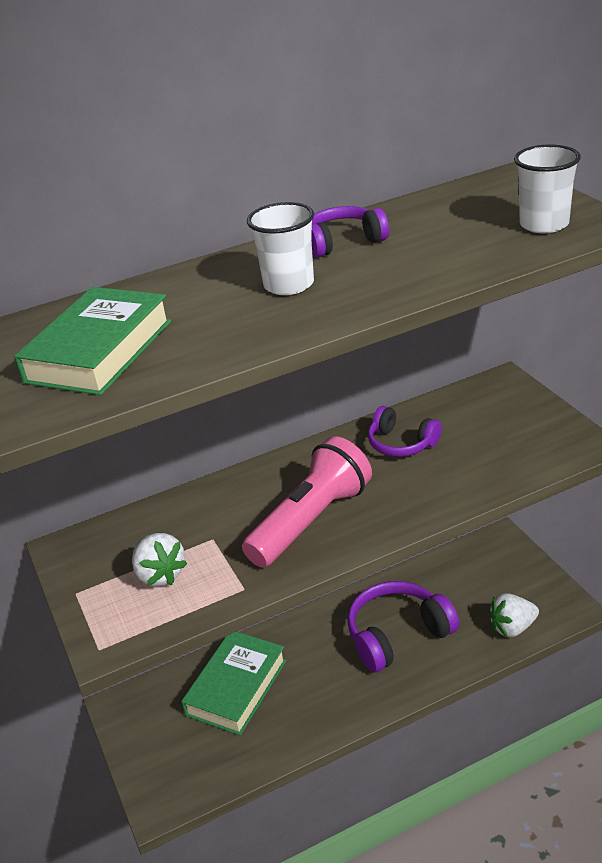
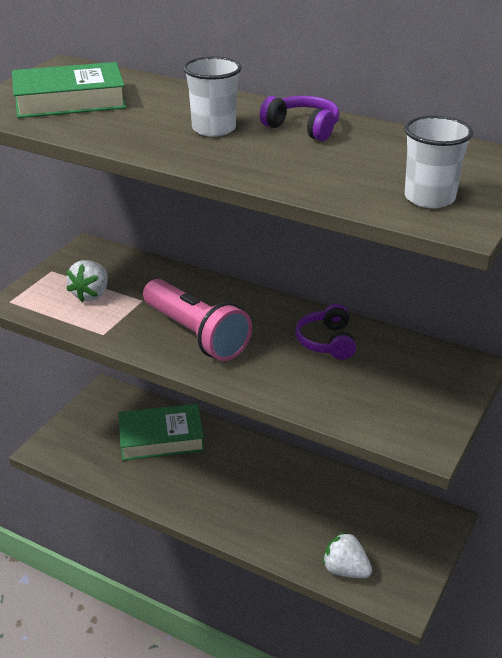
camera: 50 degrees right, 0 degrees up
(312, 521) = (196, 334): pink flashlight -> pink flashlight turned 45 degrees clockwise
(398, 635) = (278, 501): purple headphones -> none

